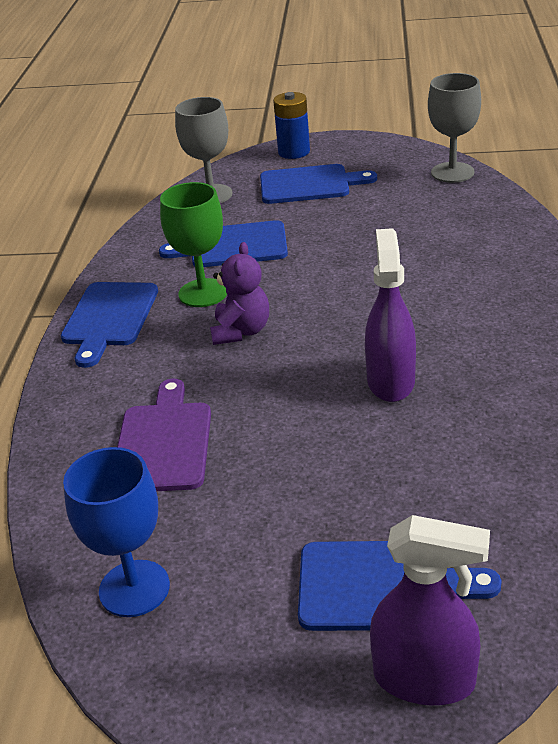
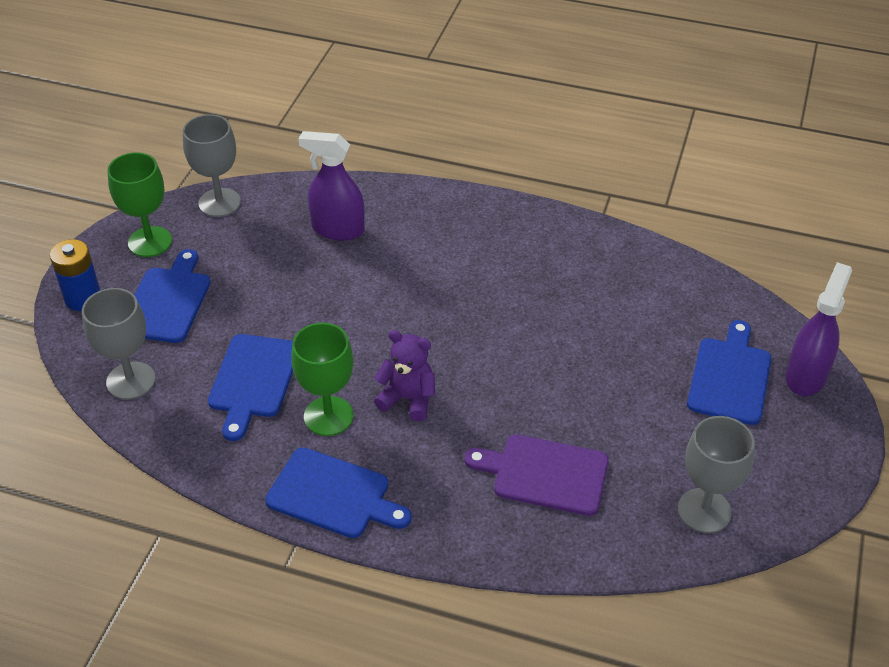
camera: 80 degrees left, 10 degrees up
(134, 588) = (704, 510): blue goblet -> grey goblet
(377, 158) = (150, 242): none -> green goblet
(390, 381) = (521, 322): purple spray bottle -> purple spray bottle (337, 229)

